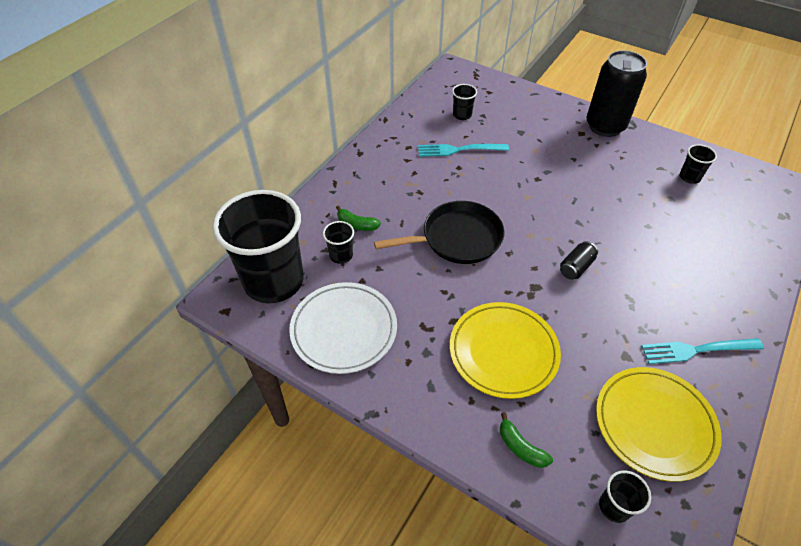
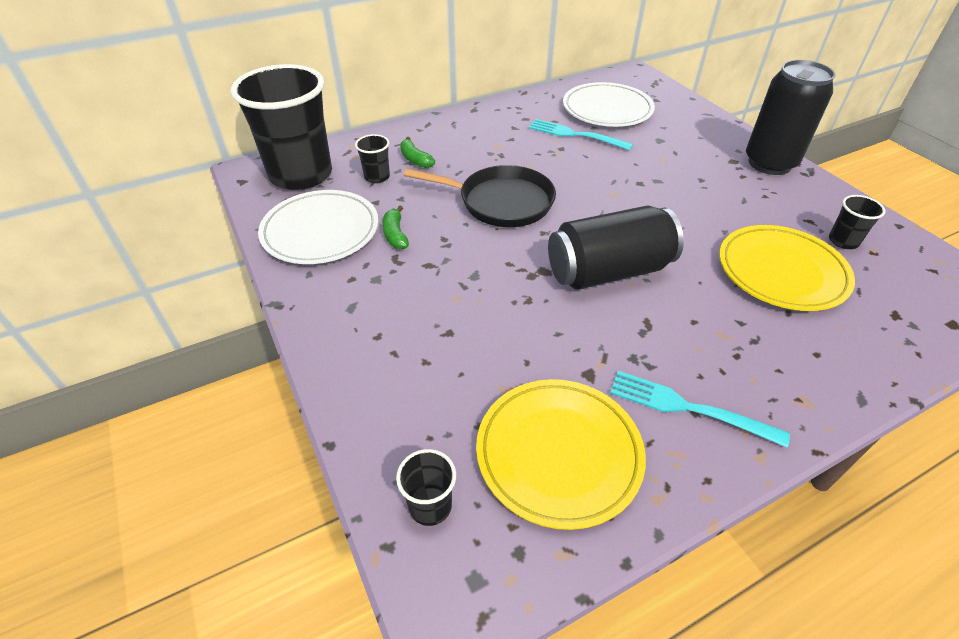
camera: 30 degrees right, 5 degrees down
(462, 115) = (607, 109): black cup -> white plate
(503, 352) = (452, 310): yellow plate -> yellow plate (781, 271)
(520, 447) = (385, 398): green banana -> green banana (395, 234)
(576, 267) = (608, 271): black can -> black can, size x2.25

